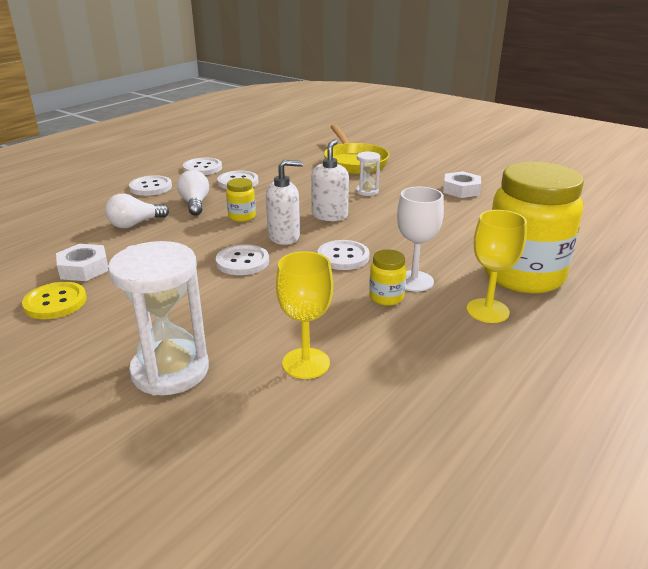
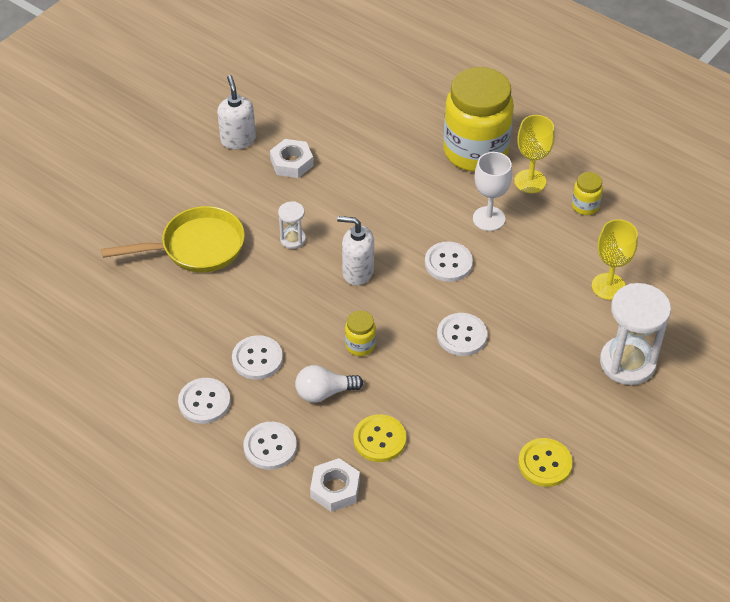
camera: 90 degrees left, 20 degrees up
(84, 268) = (482, 459): white nut -> white nut (335, 489)
(135, 224) = (379, 439): white light bulb -> yellow button
(284, 237) = (408, 307): white soap dispenser -> white soap dispenser (238, 140)
(386, 297) = (516, 237): yellow jar -> yellow jar (585, 206)

